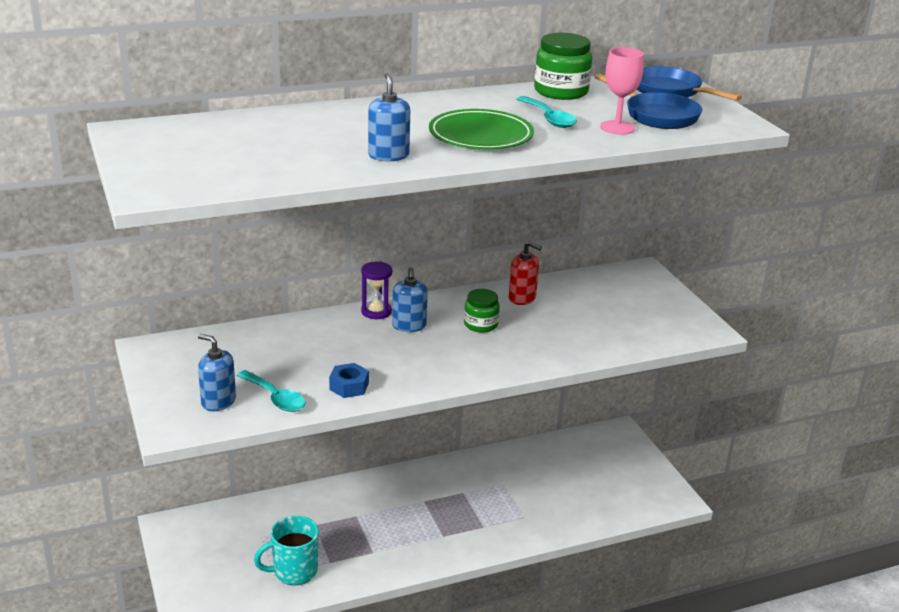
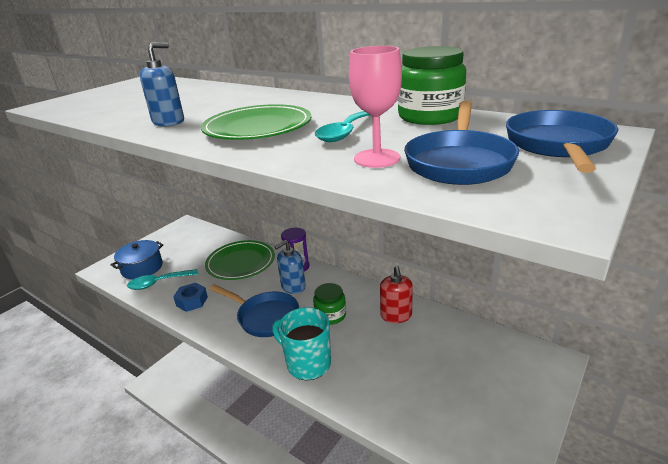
camera: 60 degrees right, 0 degrees up
(218, 402) = (142, 268): blue soap dispenser -> blue pot
(275, 398) = (158, 283): turquoise spoon -> turquoise spoon turned 60 degrees clockwise
(294, 571) = (206, 400): turquoise mug -> turquoise mug (307, 363)
(315, 338) = (241, 263): none -> green plate
(437, 355) = (265, 317): none -> blue pan

